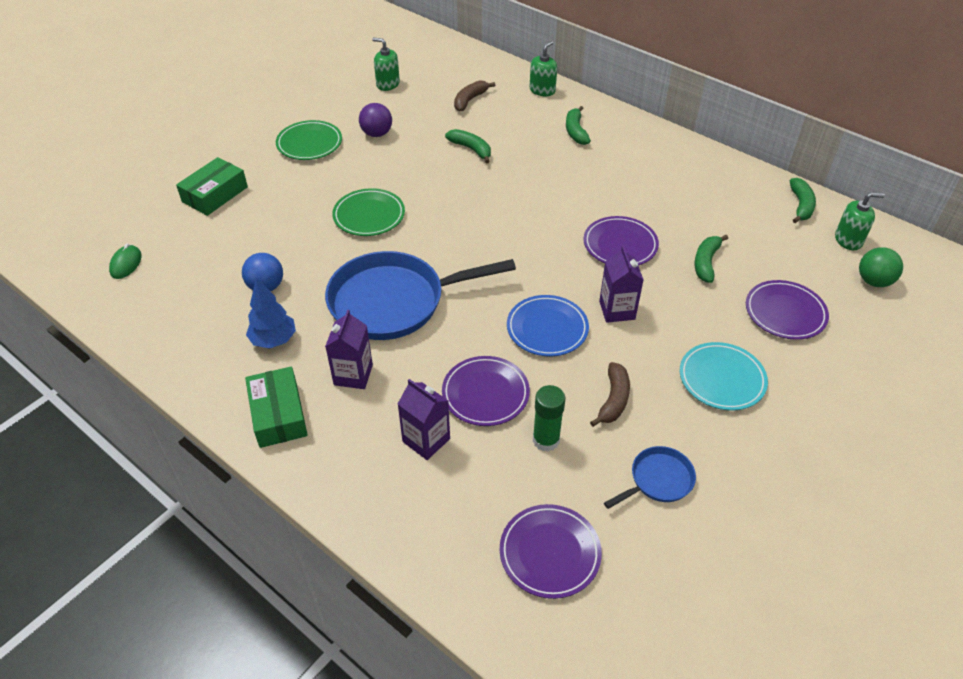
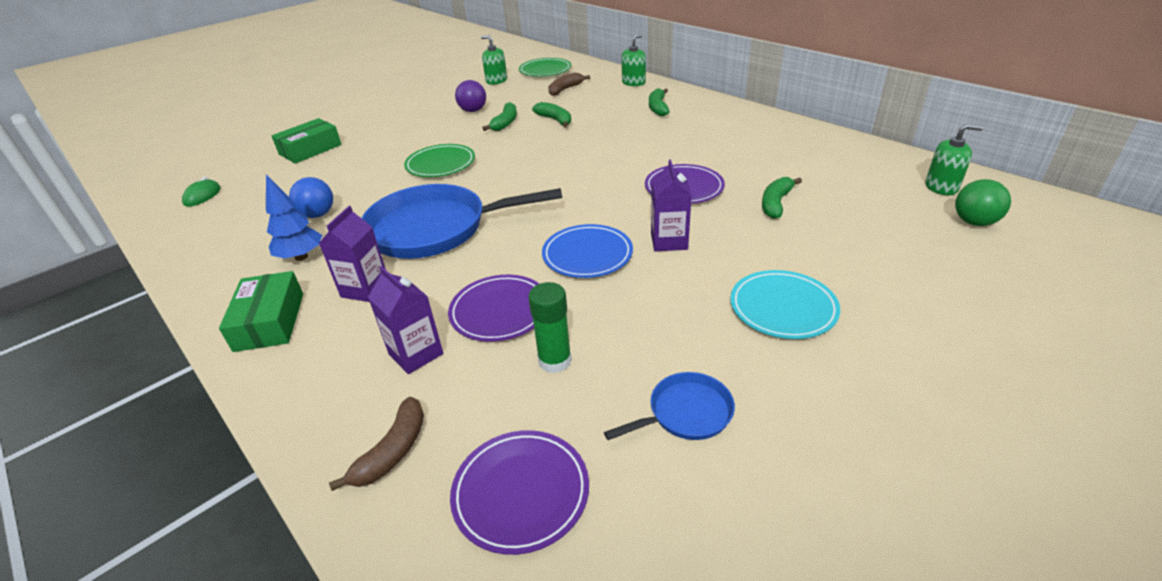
camera: 10 degrees right, 10 degrees down
(309, 144) = (411, 117): green plate -> green plate (545, 71)
(613, 400) = (646, 324): brown banana -> brown banana (393, 451)
(785, 313) = (865, 248): purple plate -> none
(801, 205) = (886, 159): green banana -> green banana (505, 123)

